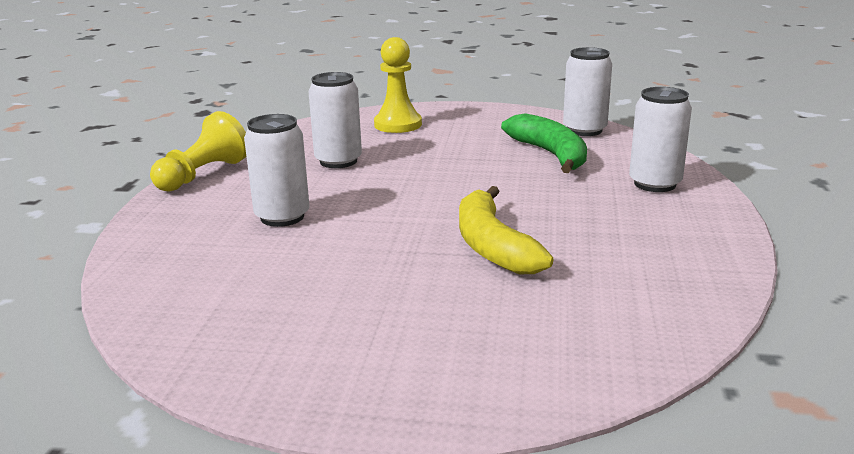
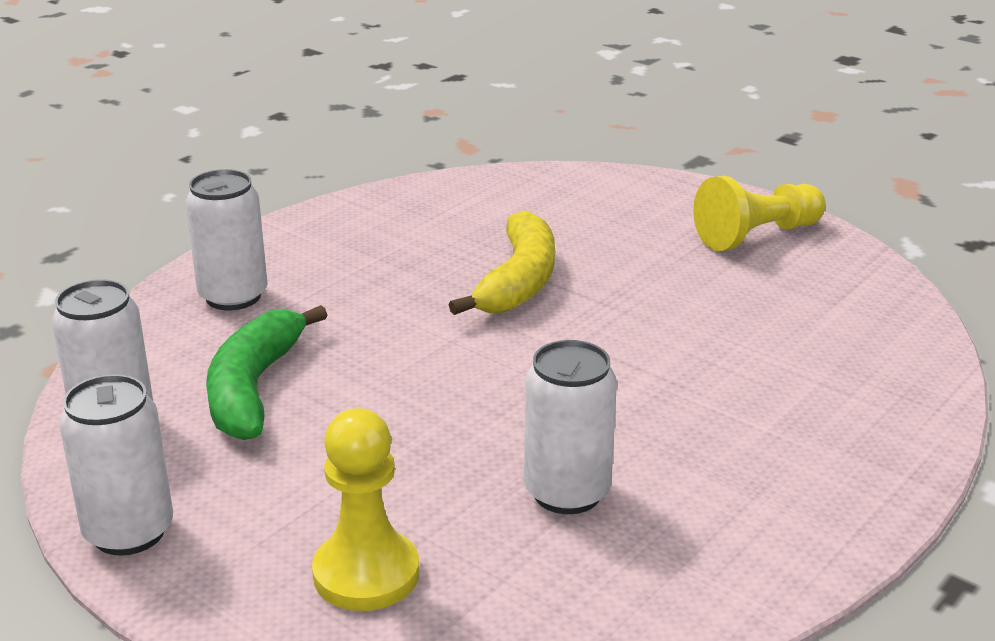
camera: 150 degrees left, 5 degrees up
(202, 175) = (812, 541): yellow pawn -> yellow pawn (757, 235)
(282, 217) = (719, 396): white can -> white can (129, 532)

